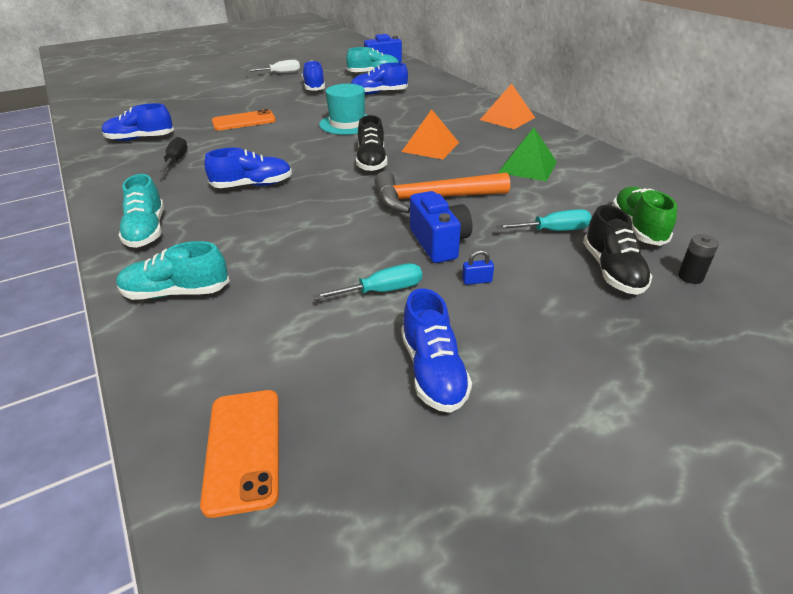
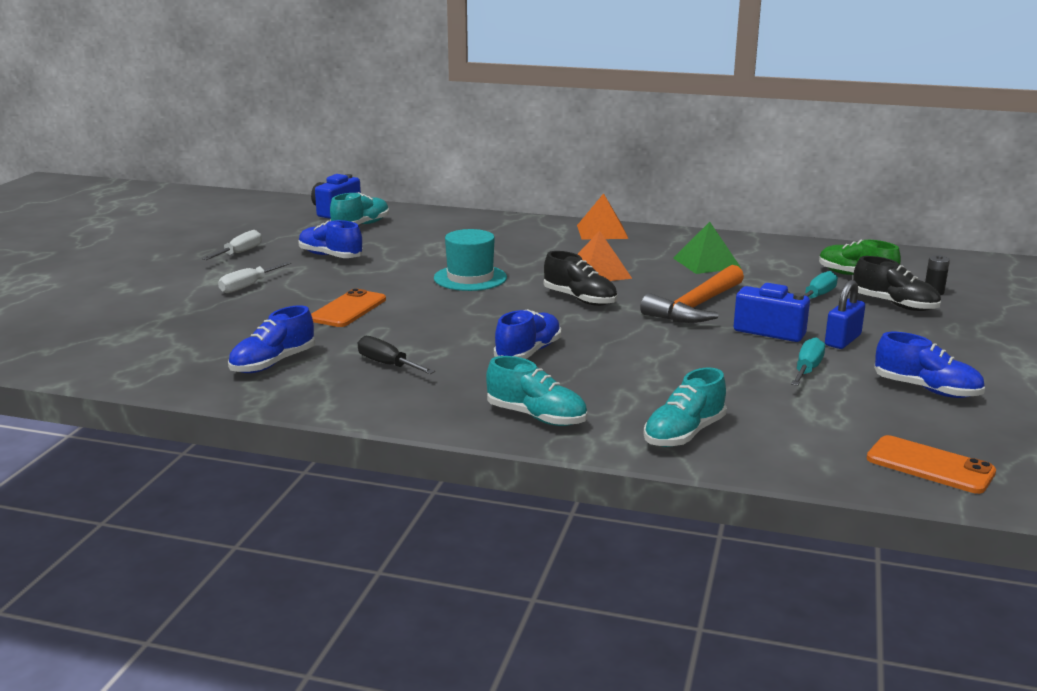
camera: 45 degrees left, 15 degrees down
(238, 92) = (248, 286): none -> white screwdriver
(379, 93) = (422, 242): blue shoe -> none
(477, 281) = (842, 340): blue padlock -> blue padlock, size x1.89

